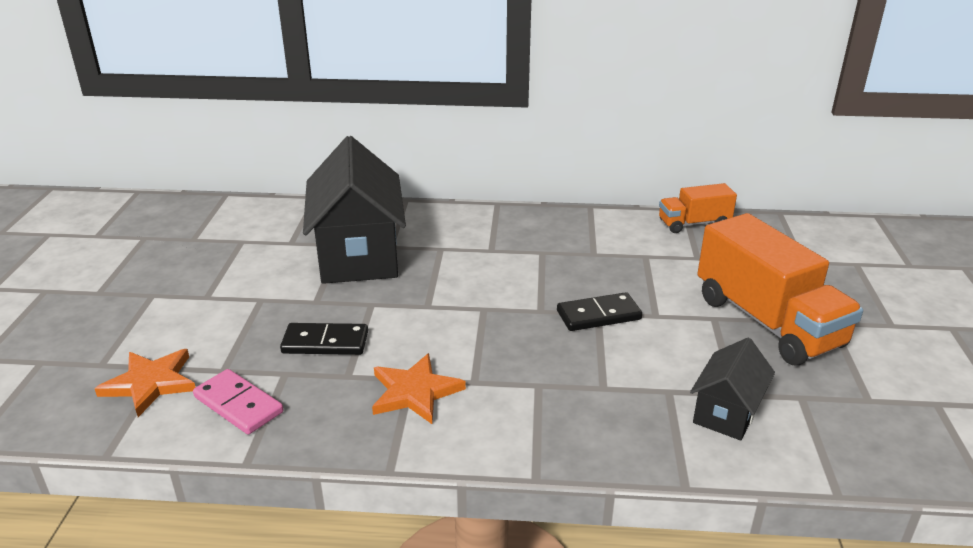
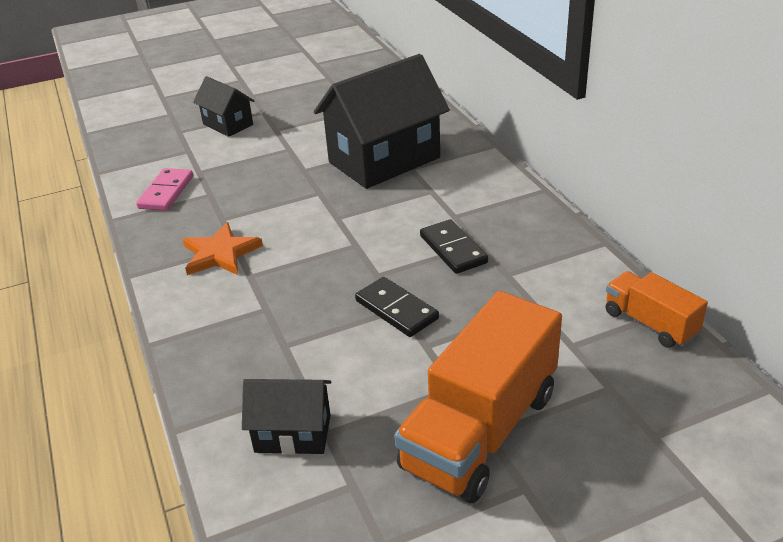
camera: 65 degrees right, 5 degrees up
(143, 325) = (228, 124): none -> black house
(151, 383) = (170, 155): orange star -> none
(325, 342) = (255, 194): black domino -> black domino (453, 249)

